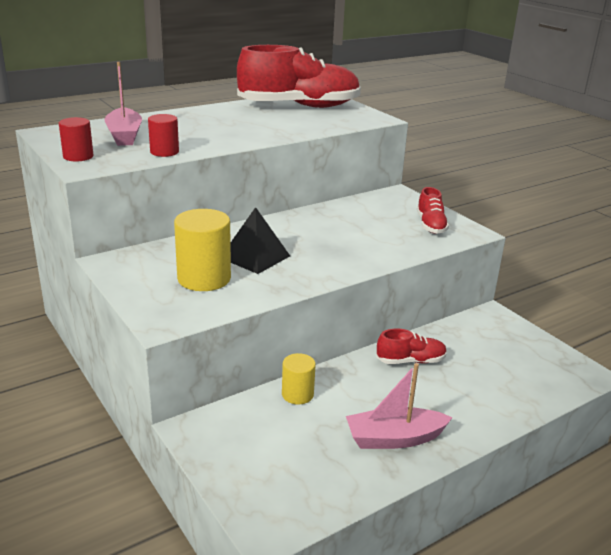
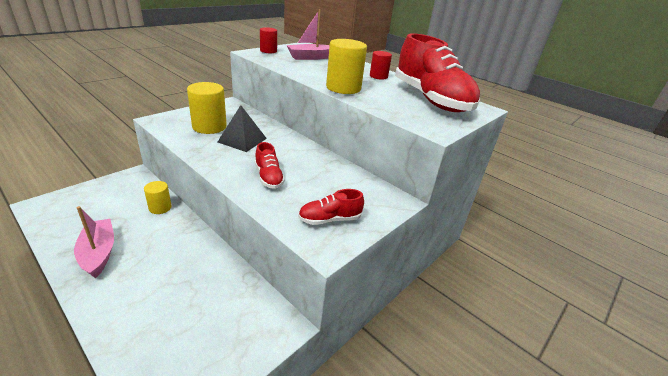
camera: 75 degrees right, 5 degrees up
(164, 152) = (286, 65): red cylinder -> red cylinder (378, 76)
(262, 134) = (343, 88): none -> yellow cylinder
(411, 361) = (197, 262): red shoe -> red shoe (269, 177)

